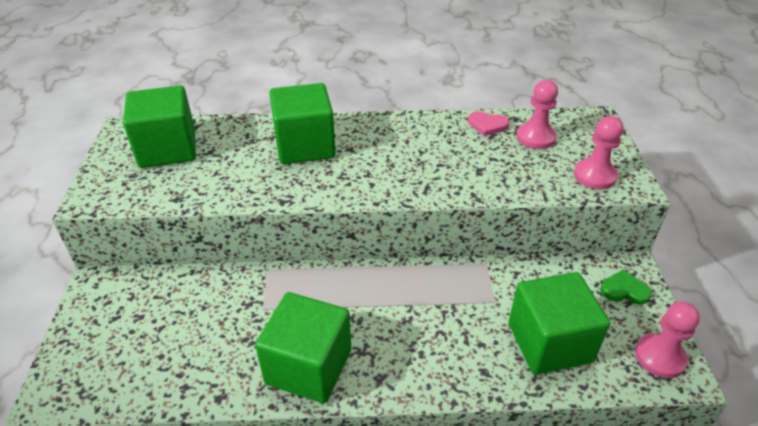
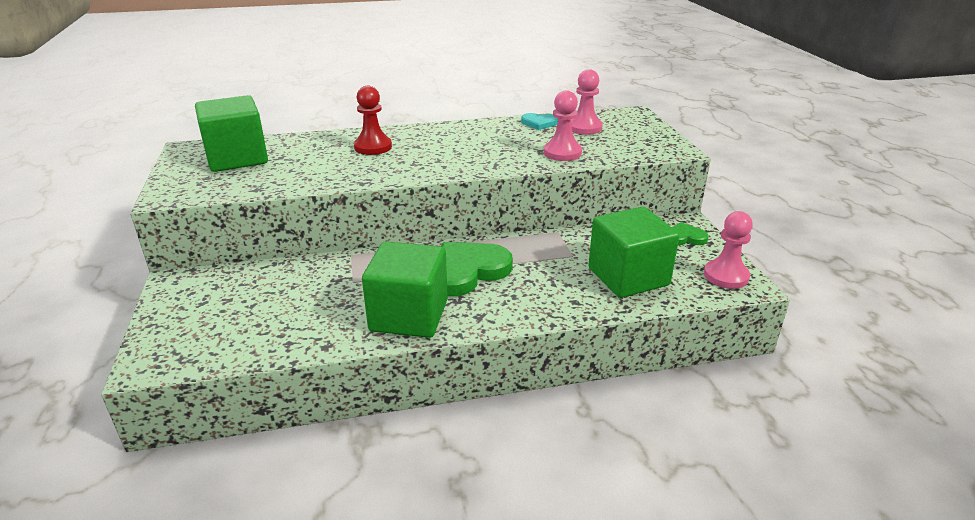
camera: 10 degrees left, 10 degrees down
(305, 146) = (373, 147): green cube -> red pawn
(379, 310) = (467, 271): none -> green heart
(487, 125) = (539, 123): pink heart -> turquoise heart
(594, 176) = (642, 146): pink pawn -> pink pawn (562, 153)

